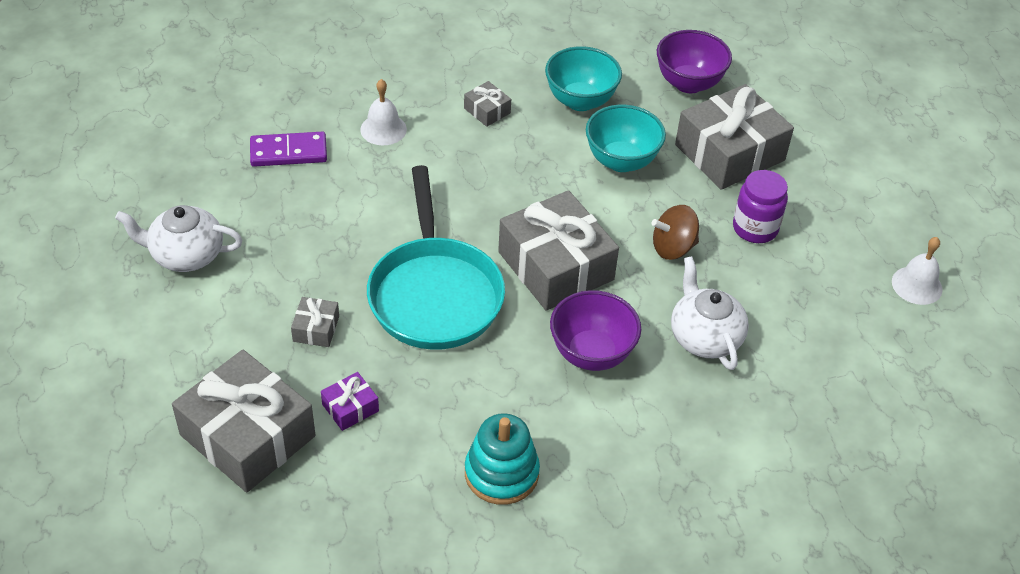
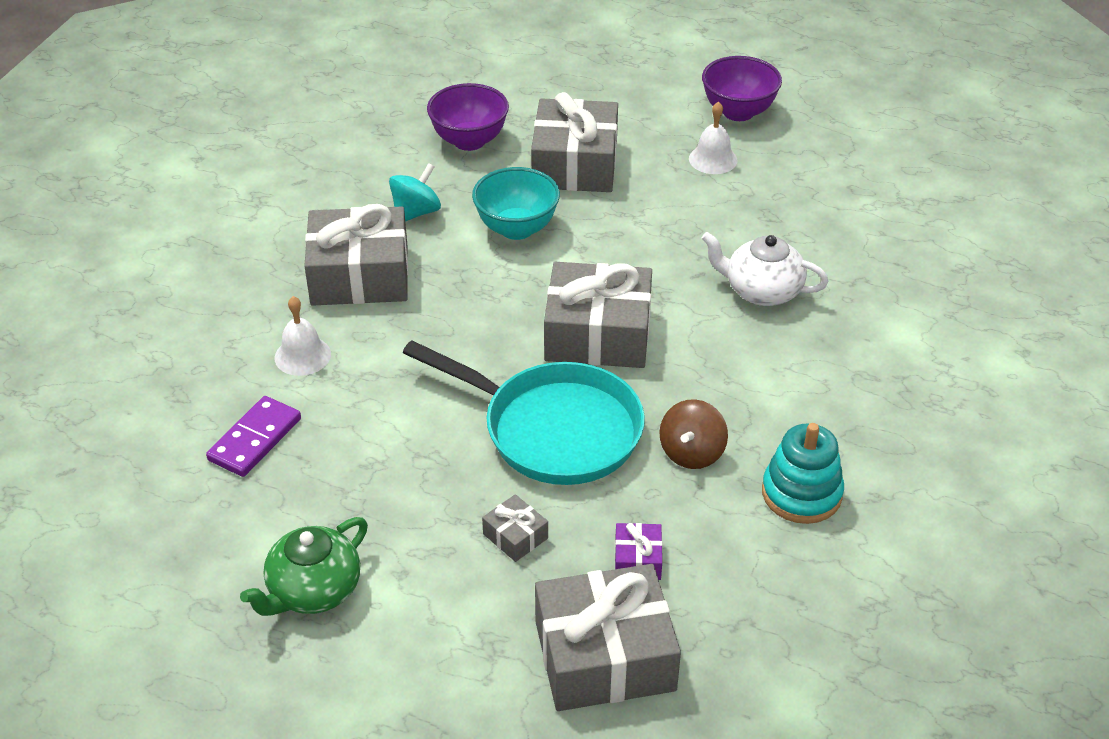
camera: 50 degrees left, 5 degrees down
(186, 255) = (313, 591): white teapot -> green teapot
(487, 110) = (360, 275): grey gift -> grey gift, size x2.30
(580, 101) = (416, 212): turquoise bowl -> turquoise spinning top
(591, 354) = (719, 366): purple bowl -> purple bowl (738, 112)
(673, 248) = (647, 254): brown spinning top -> brown spinning top (692, 453)
(755, 228) = (672, 198): purple jar -> none
(917, 285) = (813, 152): white bell -> white bell (713, 159)

